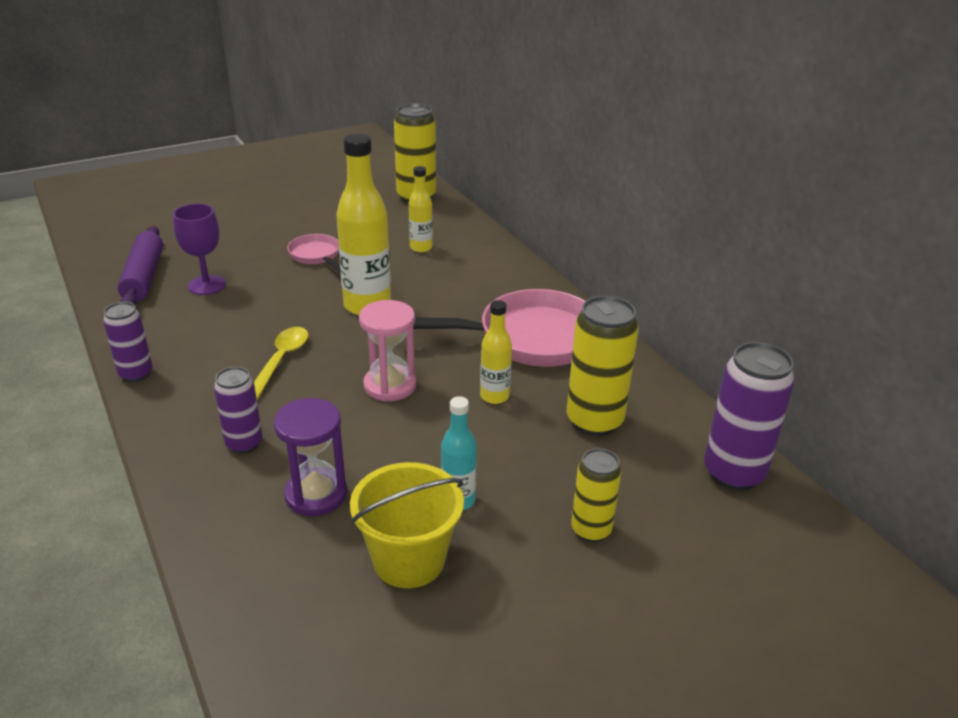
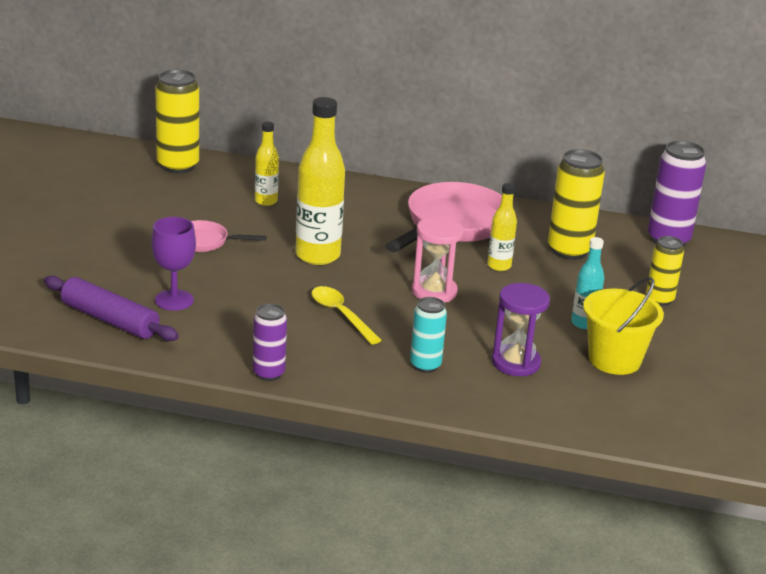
camera: 50 degrees left, 5 degrees down
(244, 444) = (425, 365): purple can -> turquoise can

